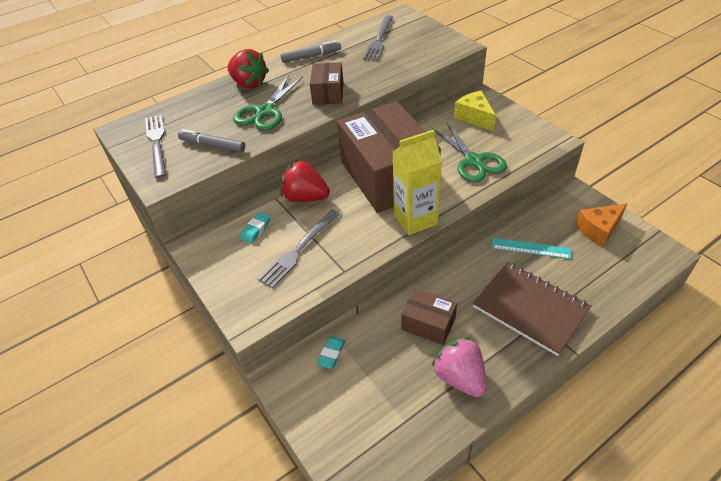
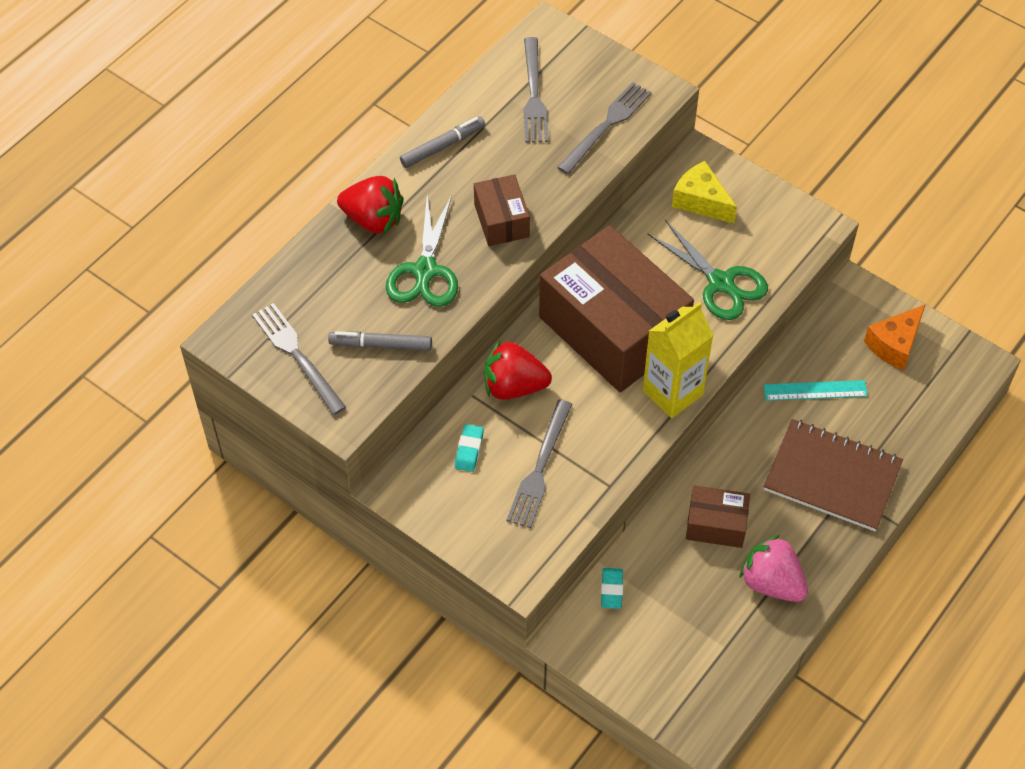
camera: 20 degrees left, 10 degrees up
(418, 57) = (606, 126): none -> grey fork

